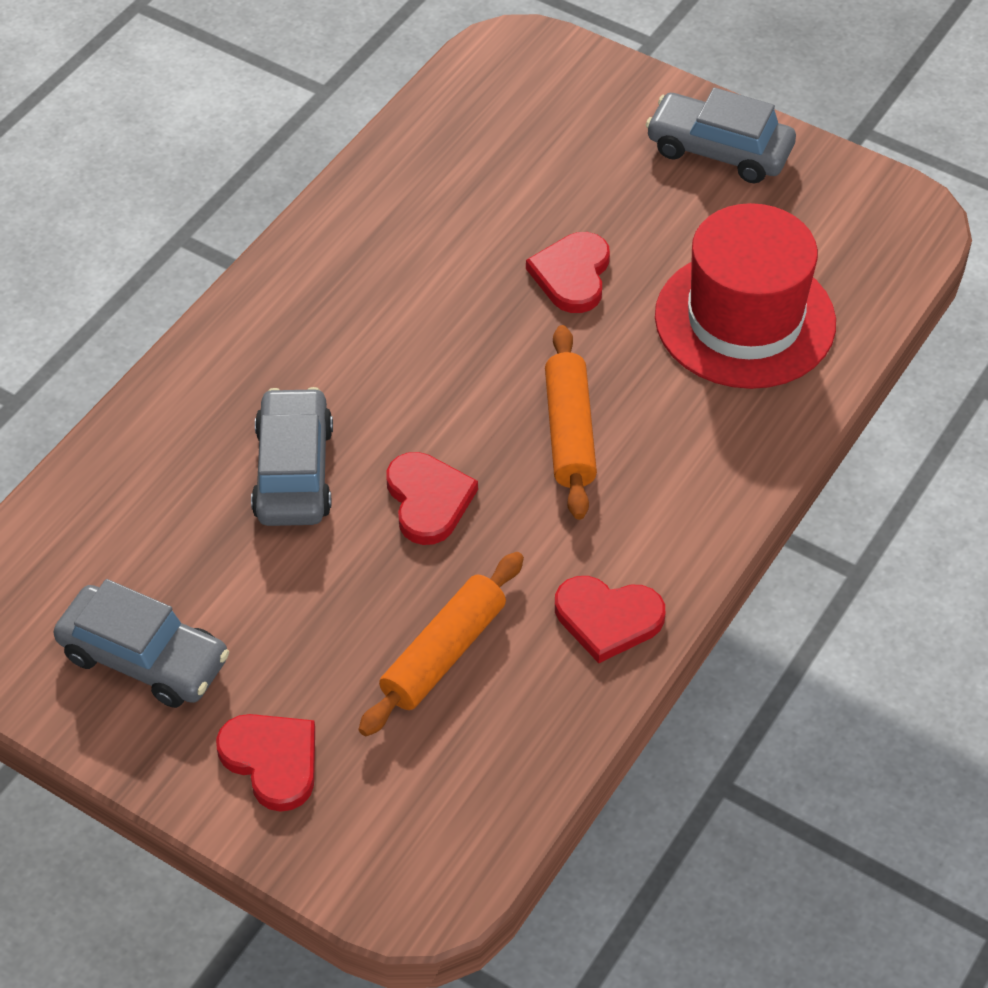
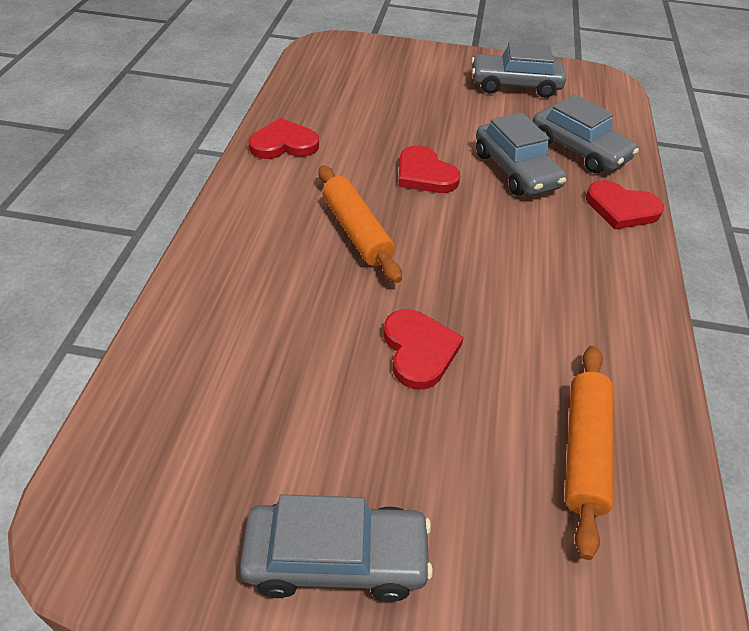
camera: 155 degrees right, 5 degrees down
(168, 483) = (579, 150): none -> grey car
(272, 761) = (423, 66): red heart -> red heart (621, 208)
(444, 654) = (368, 114): orange rolling pin -> orange rolling pin (583, 451)
(745, 319) = (249, 353): red hat -> none

